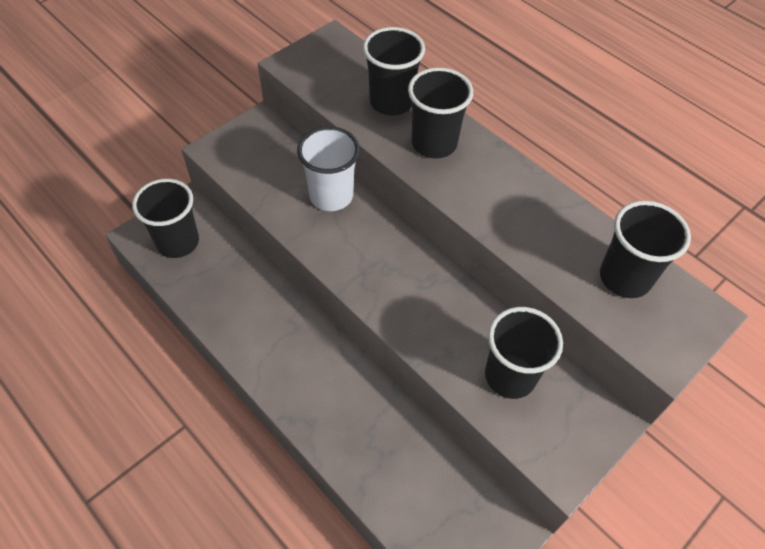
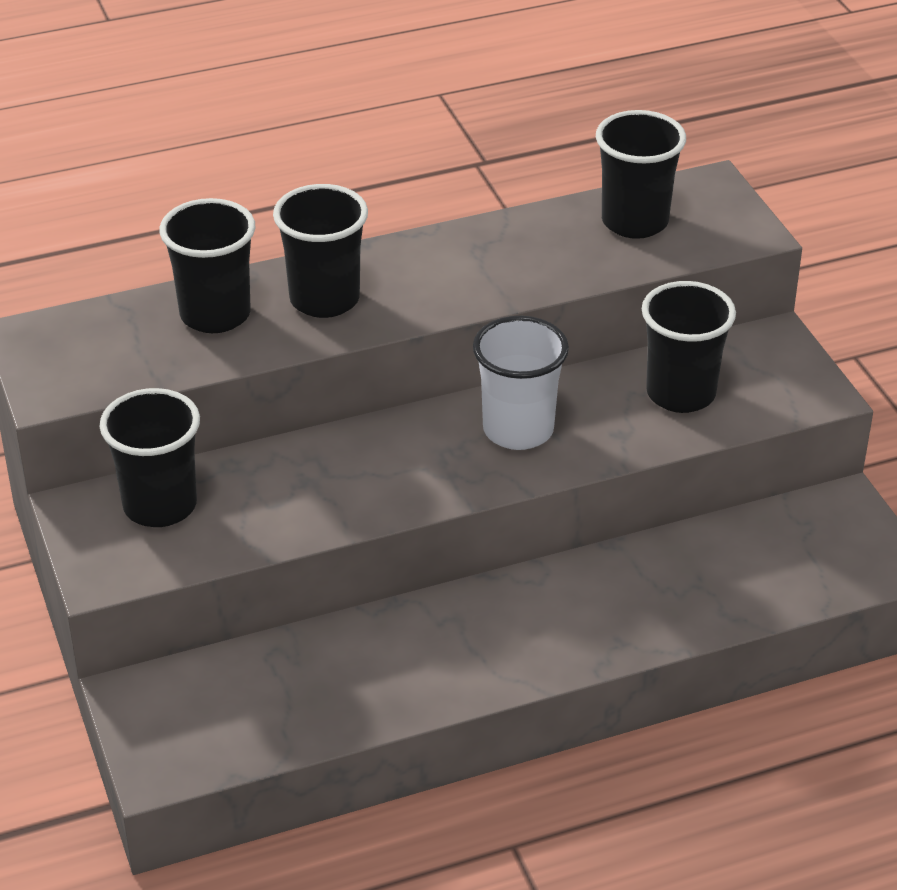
camera: 65 degrees left, 15 degrees down
(178, 242) = (207, 720): black cup -> black cup (160, 506)
(331, 196) = (292, 469): white cup -> white cup (518, 430)

